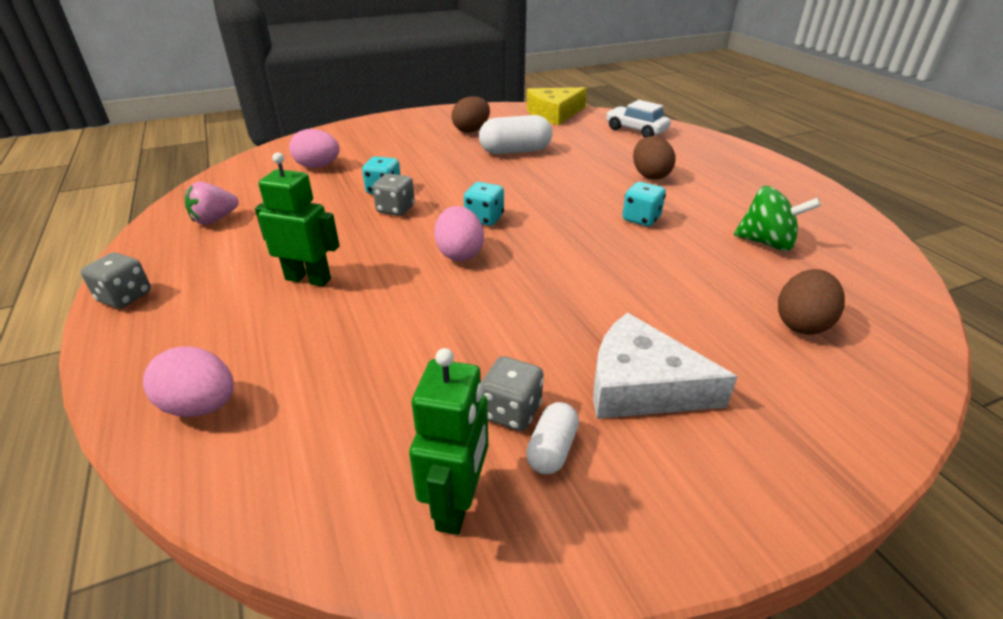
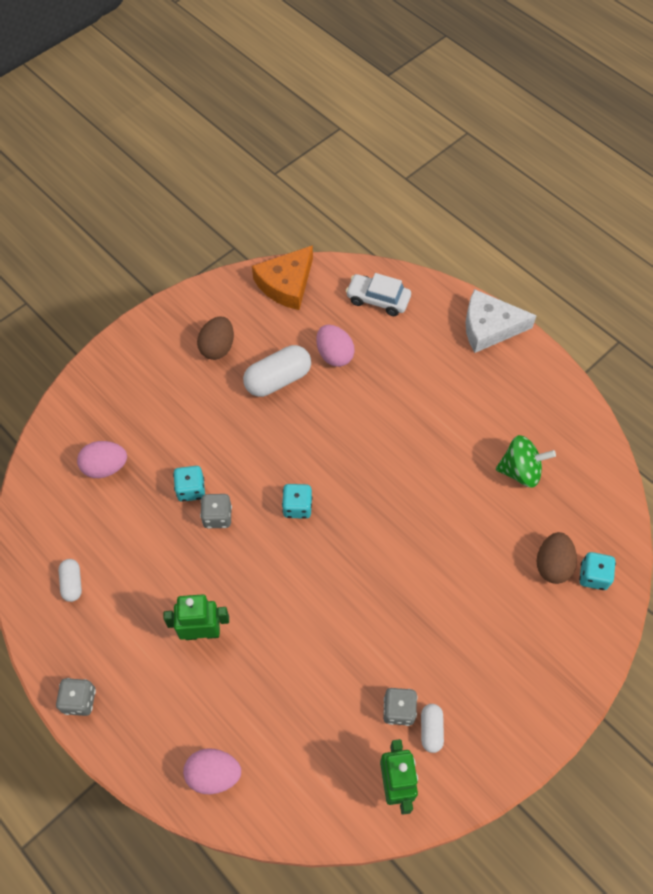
camera: 20 degrees left, 25 degrees up
(215, 220) = (72, 583): pink strawberry -> white capsule
(459, 254) = (299, 562): pink egg -> pink egg (334, 355)
(554, 114) = (286, 284): yellow cheese -> orange cheese
(641, 219) = (421, 466): turquoise dice -> turquoise dice (593, 576)
(641, 385) = (466, 660): white cheese -> white cheese (489, 327)
(650, 175) = (412, 389): brown egg -> none

